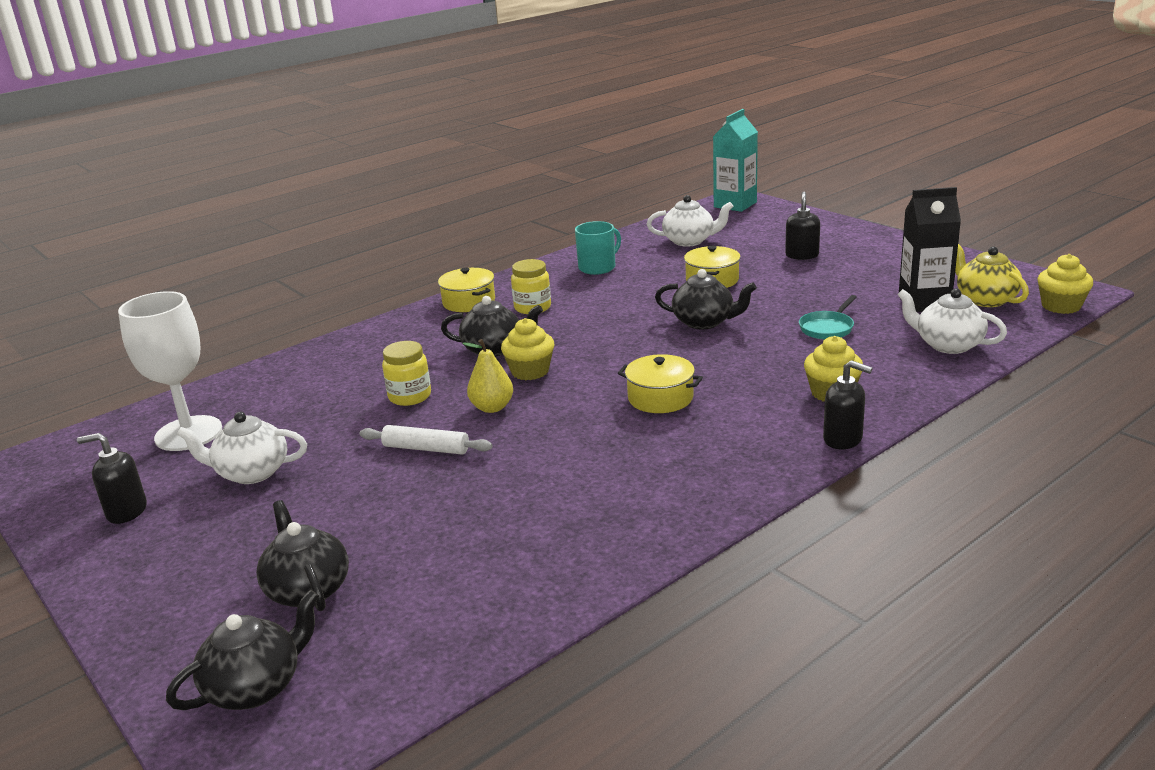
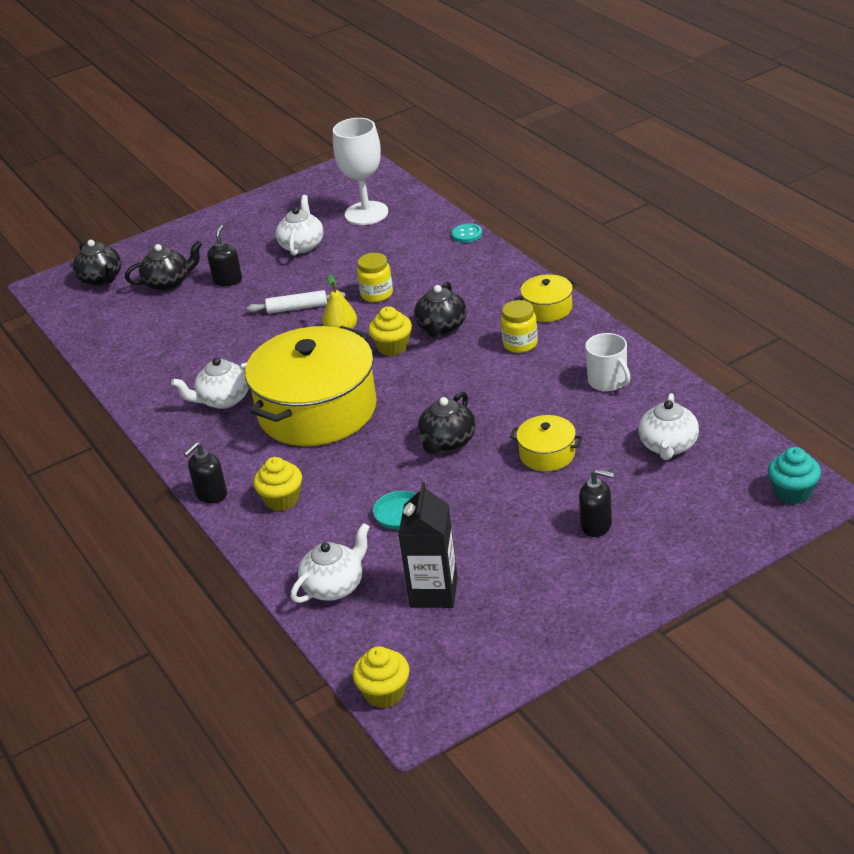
camera: 100 degrees right, 10 degrees up
(126, 511) = (280, 211): black soap dispenser -> black soap dispenser (228, 280)
(291, 358) = (467, 234): none -> turquoise button
(426, 449) = (297, 308): white rolling pin -> white rolling pin turned 60 degrees clockwise
(598, 267) = (608, 381): turquoise mug -> white mug
(646, 468) = (223, 400): none -> white teapot
(660, 398) = (317, 410): yellow pot -> yellow pot, size x2.29
(735, 205) = (793, 492): turquoise carton -> turquoise cupcake
(985, 299) = (424, 639): yellow teapot -> none

